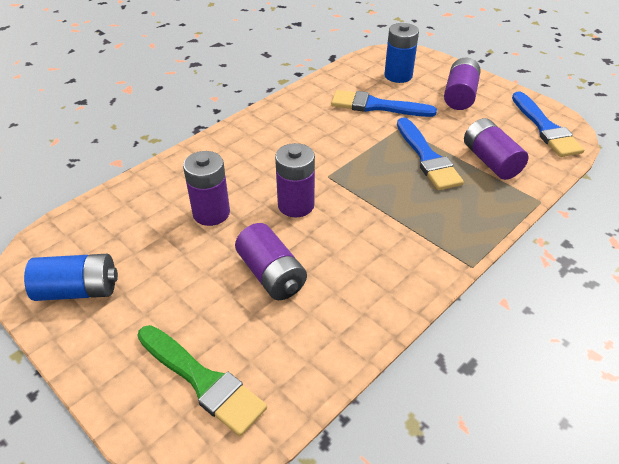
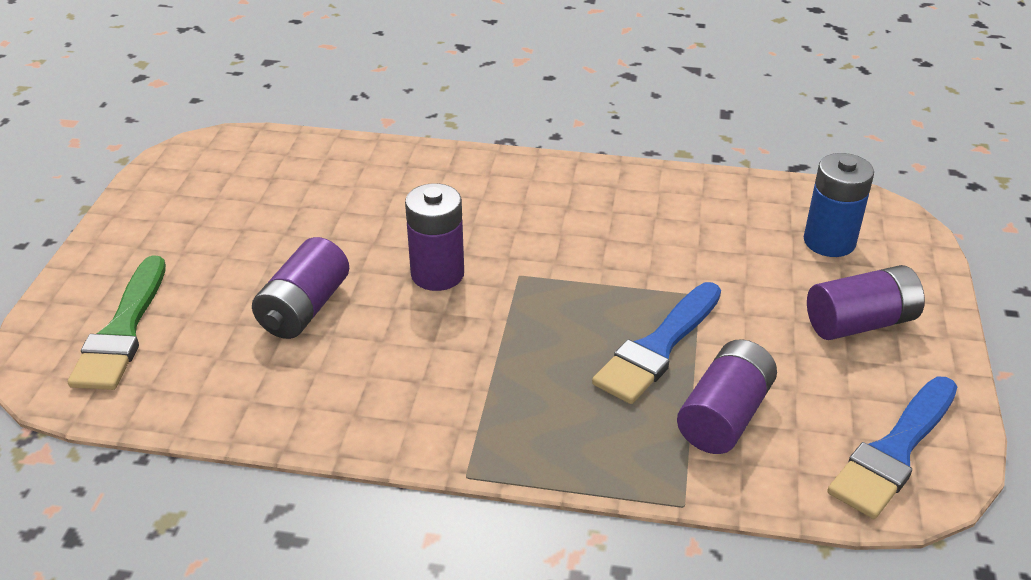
camera: 55 degrees right, 5 degrees down
(78, 290) = (181, 196): blue battery -> none
(211, 213) = (363, 220): purple battery -> none
(376, 106) = (723, 253): blue brush -> none

